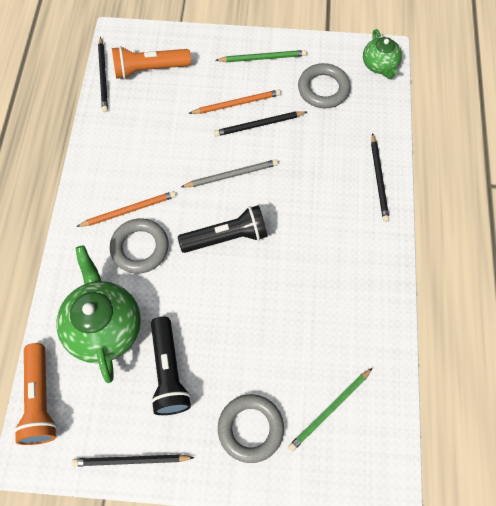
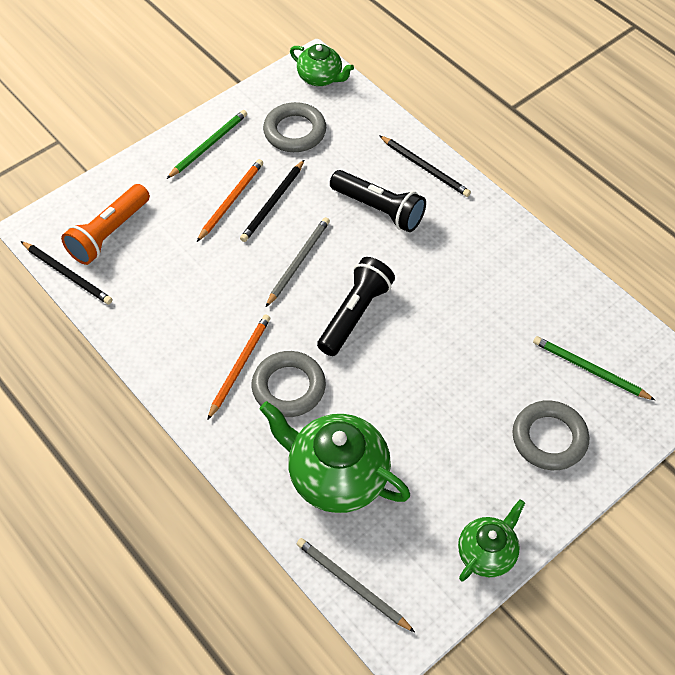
camera: 45 degrees left, 10 degrees down
(40, 399) = (352, 584): orange flashlight -> grey pencil
(131, 460) = (487, 553): black pencil -> green teapot
(169, 371) = (434, 459): black flashlight -> black flashlight (379, 209)
(329, 410) = (589, 369): green pencil -> green pencil turned 120 degrees clockwise

